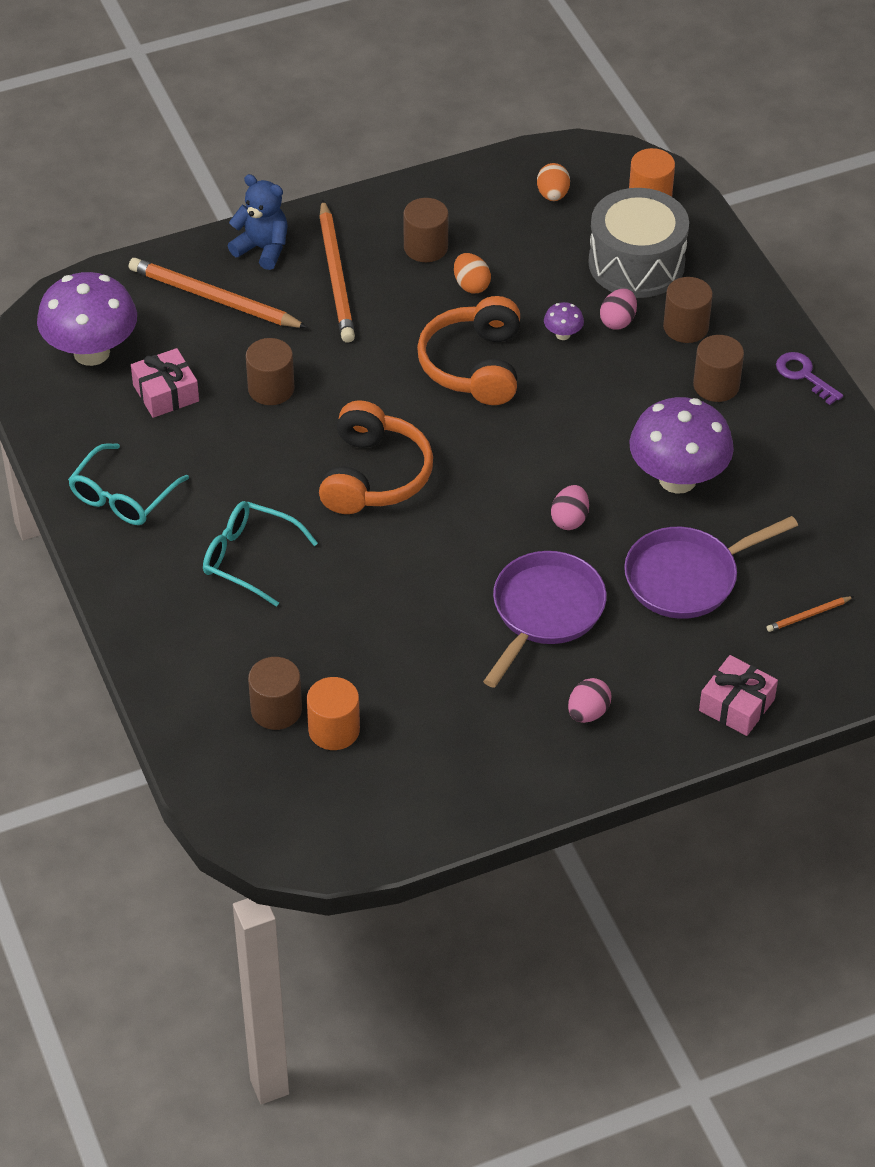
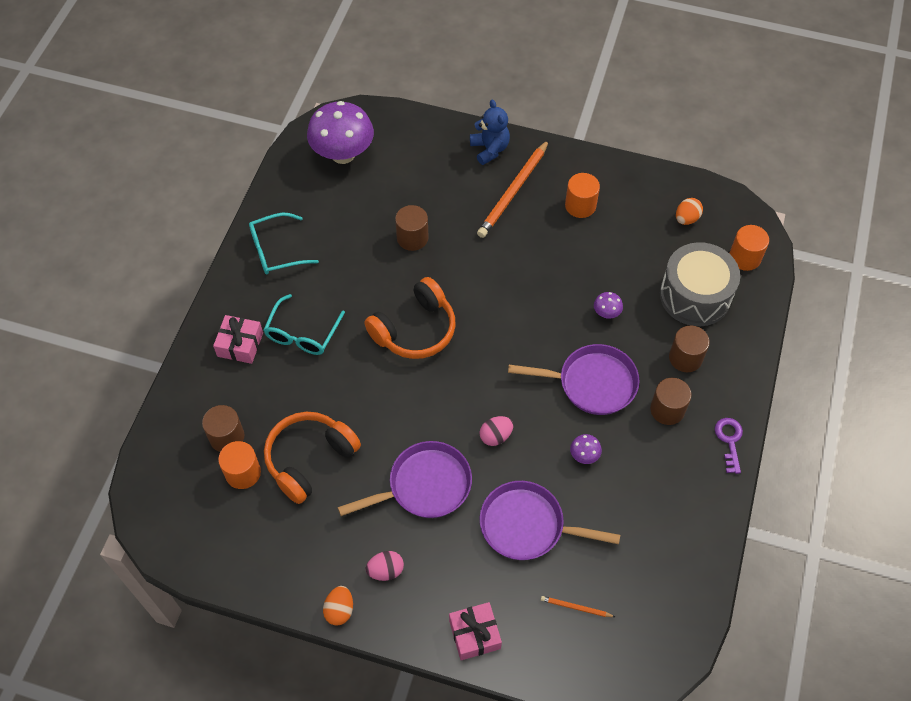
camera: 40 degrees right, 10 degrees up
(166, 393) = (356, 203): pink gift -> pink gift (240, 344)
(213, 298) = (435, 163): orange pencil -> none
(249, 558) = (302, 333): turquoise glasses -> turquoise glasses turned 135 degrees counterclockwise
(425, 247) = (580, 205): brown cylinder -> orange cylinder
(471, 285) = (583, 246): orange egg -> orange egg (339, 610)
(474, 365) = (536, 298): orange headphones -> orange headphones (309, 459)
(616, 409) = (591, 383): none -> purple pan
(618, 321) = (647, 326): pink egg -> none
(677, 479) = (584, 455): purple mushroom -> purple mushroom, size x0.41

